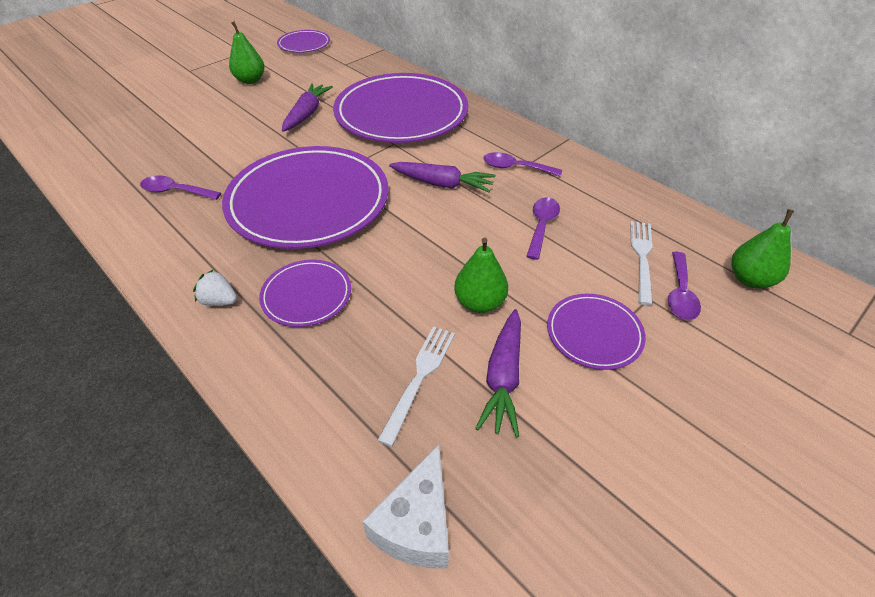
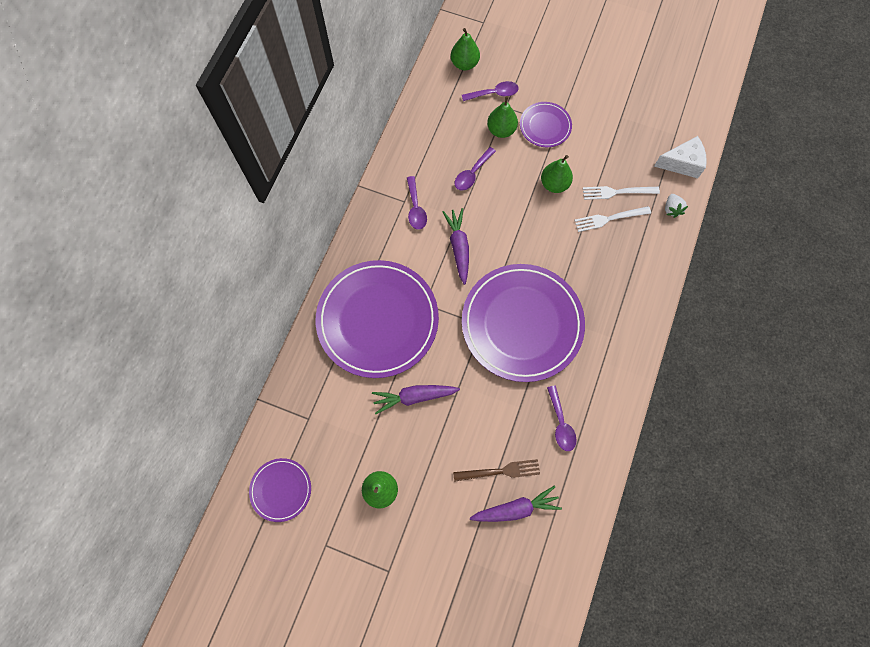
camera: 115 degrees left, 25 degrees up
(185, 140) = (500, 471): none -> brown fork
(219, 301) = (630, 317): white strawberry -> white strawberry (671, 209)
(306, 295) = (599, 274): purple plate -> none
(503, 377) = (595, 157): purple carrot -> purple carrot (516, 508)
(541, 226) = (472, 173): purple spoon -> purple spoon turned 45 degrees counterclockwise
(605, 278) = (501, 130): none -> green pear
(641, 257) = (473, 116): white fork -> white fork (609, 219)

